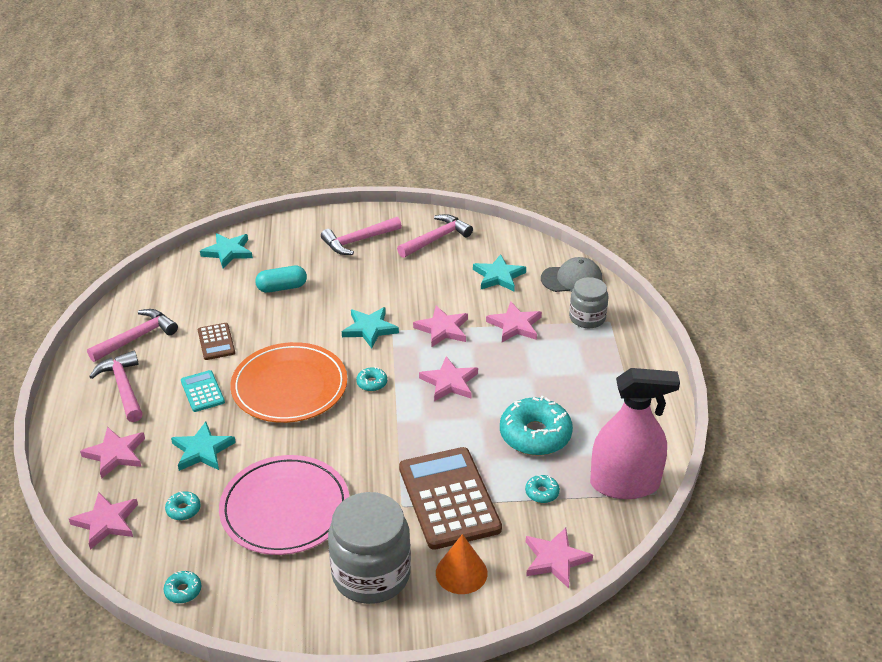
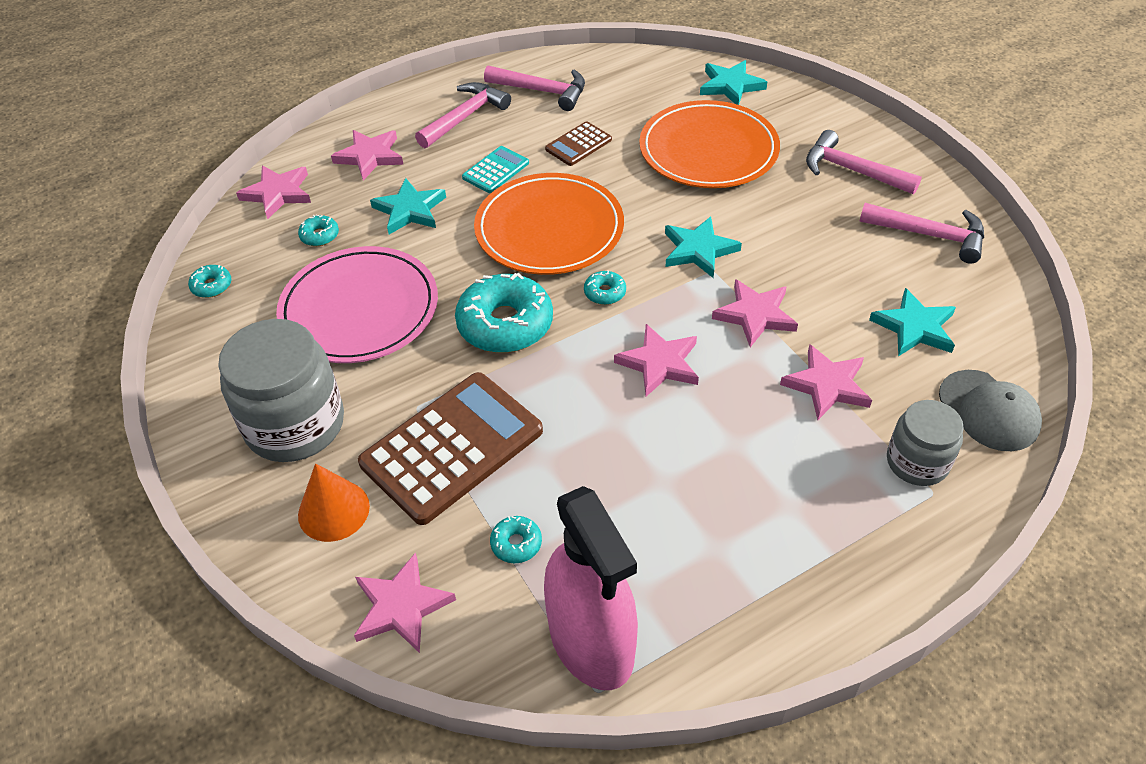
camera: 65 degrees right, 10 degrees up
(282, 287) = (708, 150): turquoise capsule -> orange plate
(535, 435) = (622, 493): turquoise donut -> turquoise donut (505, 324)

